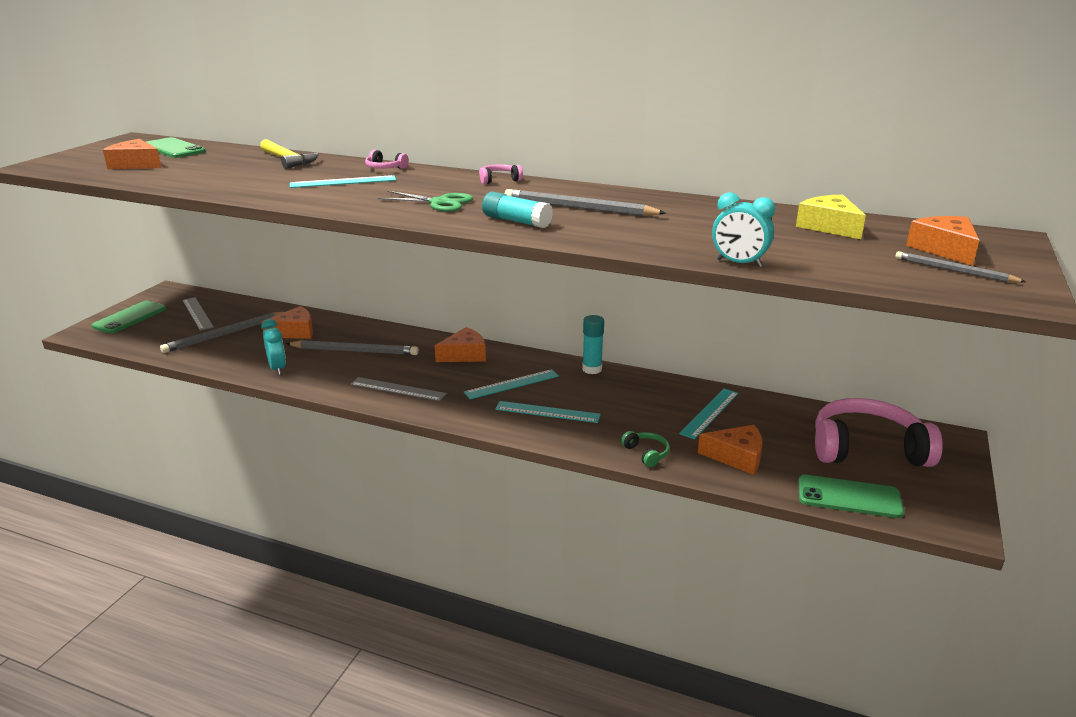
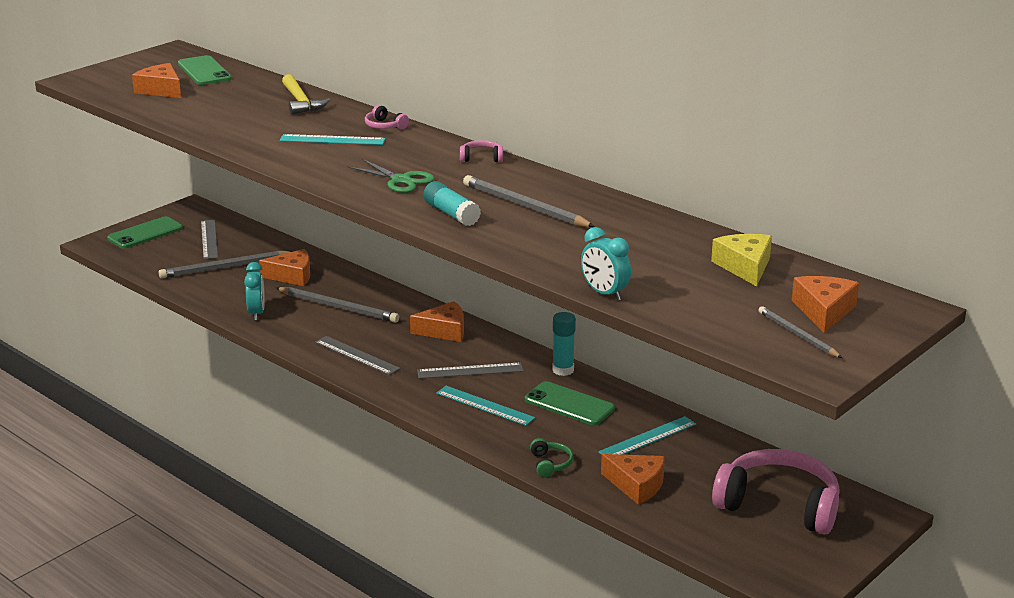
camera: 20 degrees right, 0 degrees up
(512, 384) = (470, 371): turquoise ruler -> grey ruler
(849, 497) = (713, 543): green phone -> green phone (569, 404)

